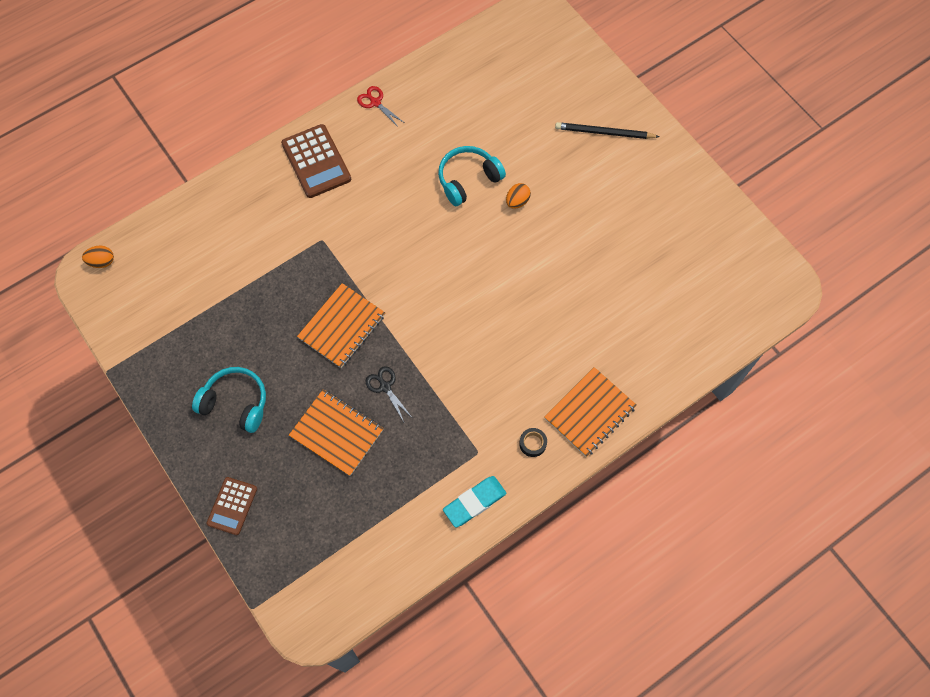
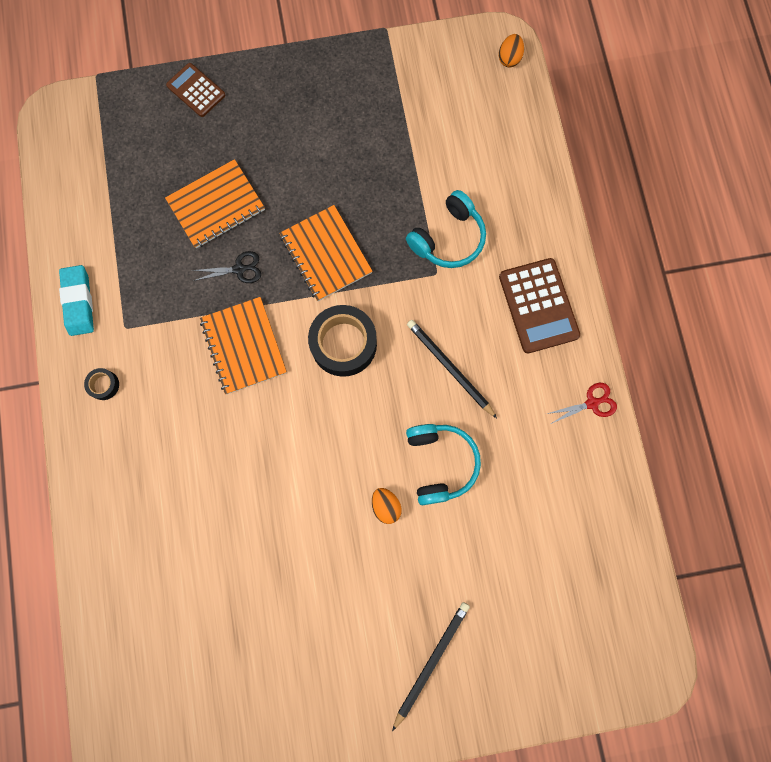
camera: 115 degrees right, 10 degrees up
(236, 402) = (295, 127): turquoise headphones -> turquoise headphones (448, 238)
(316, 161) = (538, 306): brown calculator -> brown calculator turned 105 degrees counterclockwise
(394, 201) = (449, 368): none -> black pencil
(410, 281) = (343, 344): none -> black tape
(590, 412) = (103, 459): orange notebook -> orange notebook (244, 346)

